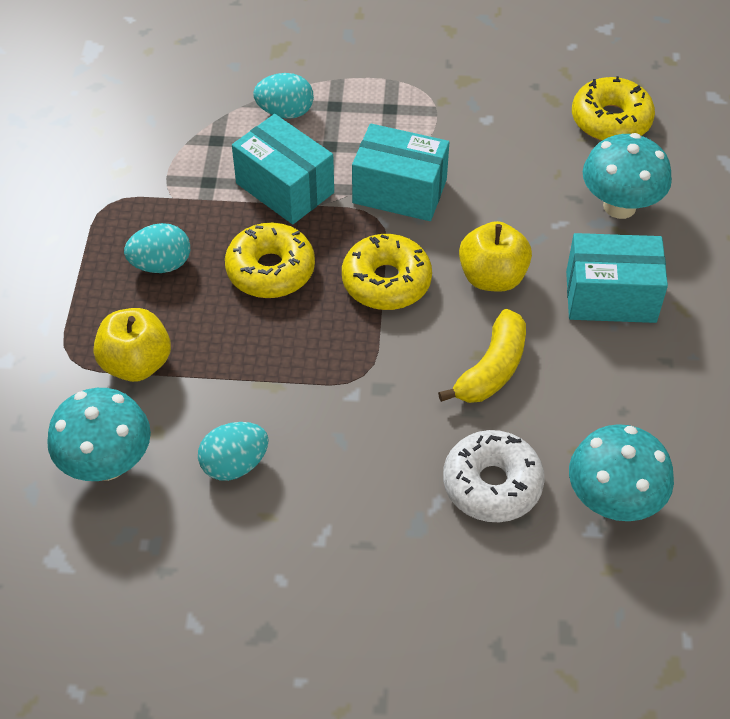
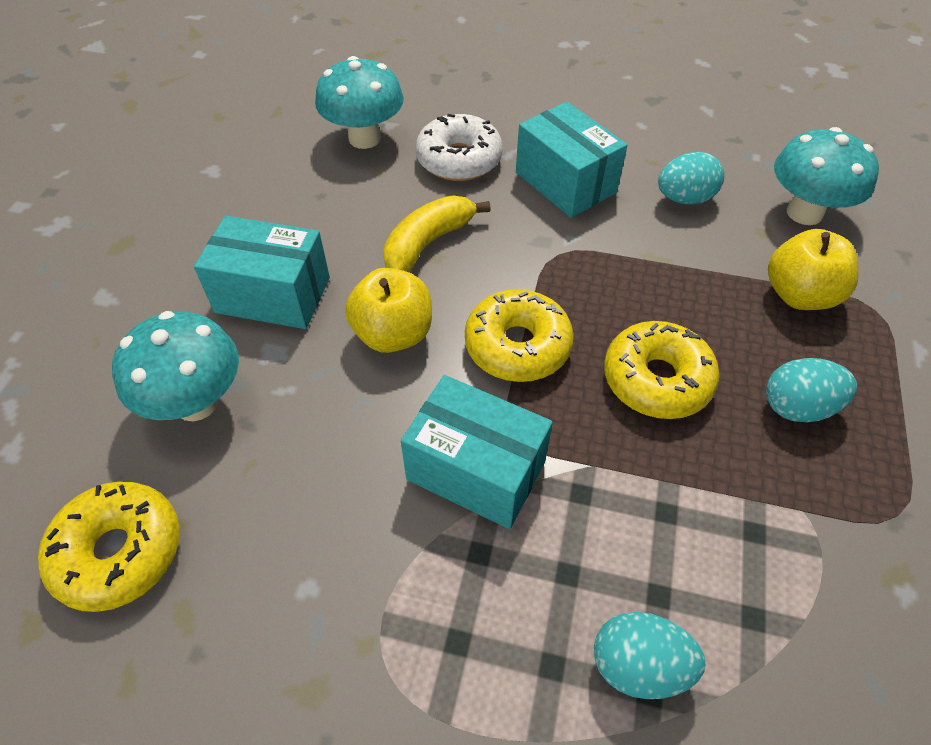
camera: 170 degrees left, 0 degrees up
(284, 188) = (639, 502): turquoise box -> turquoise box (565, 182)

